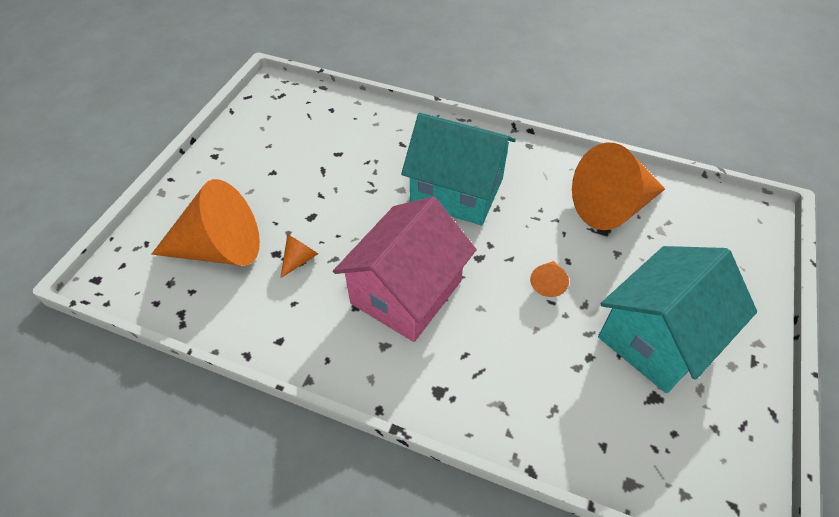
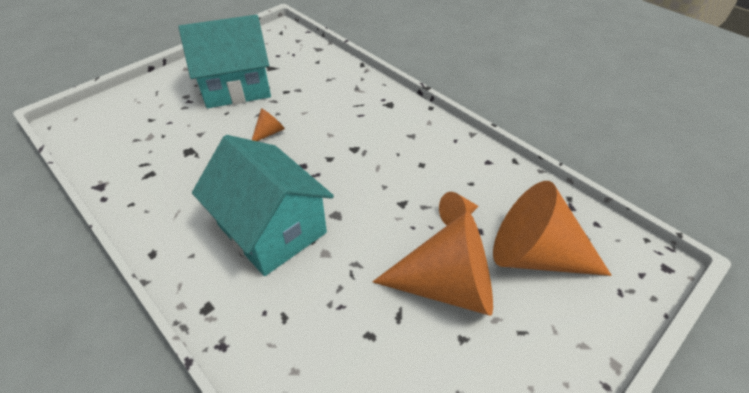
camera: 155 degrees left, 5 degrees down
(406, 292) = (376, 161): pink house -> none
(611, 207) = (159, 164): orange cone -> orange cone (448, 285)

